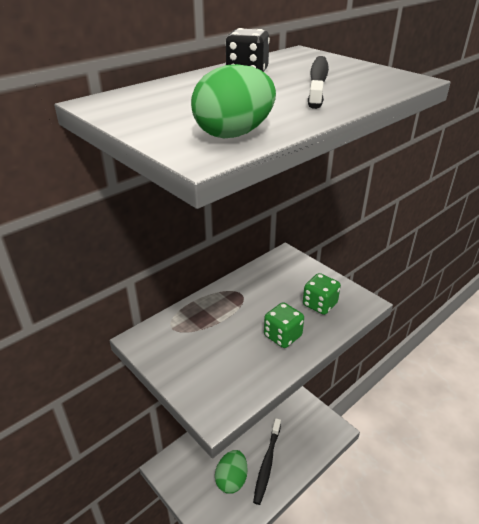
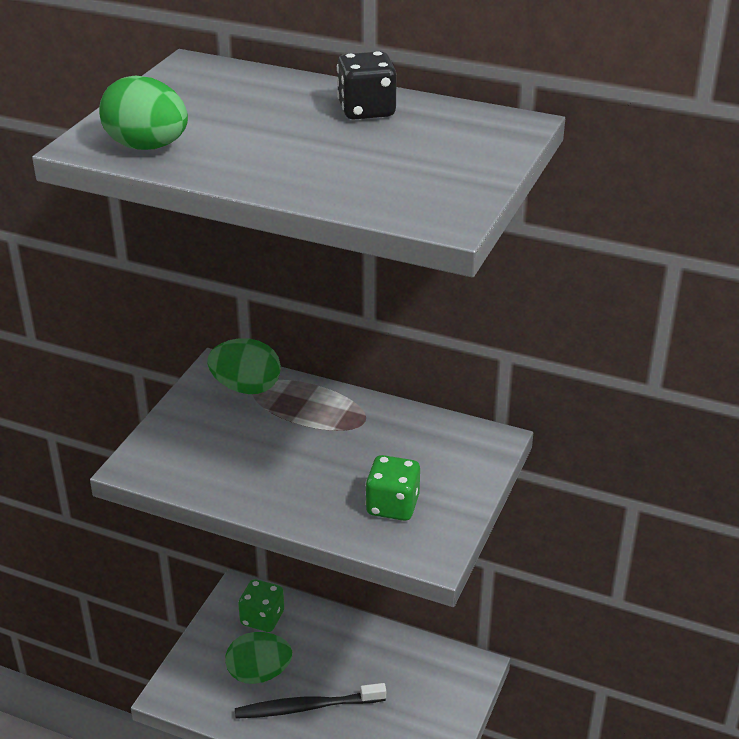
camera: 65 degrees right, 0 degrees up
(171, 332) = (246, 388): none -> green egg
(282, 336) = (299, 485): green dice -> green dice (262, 618)
(318, 82) = (368, 159): black toothbrush -> none

